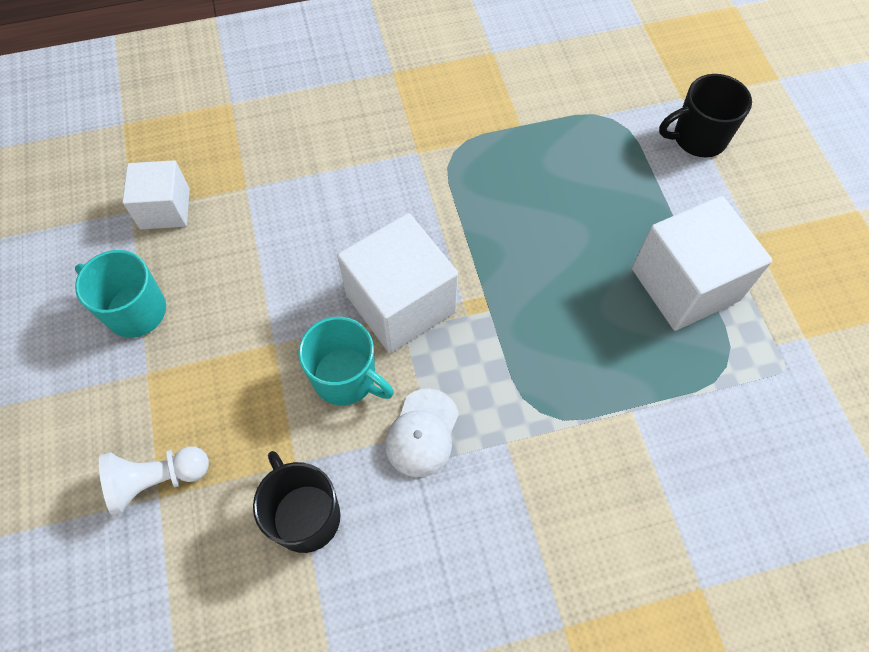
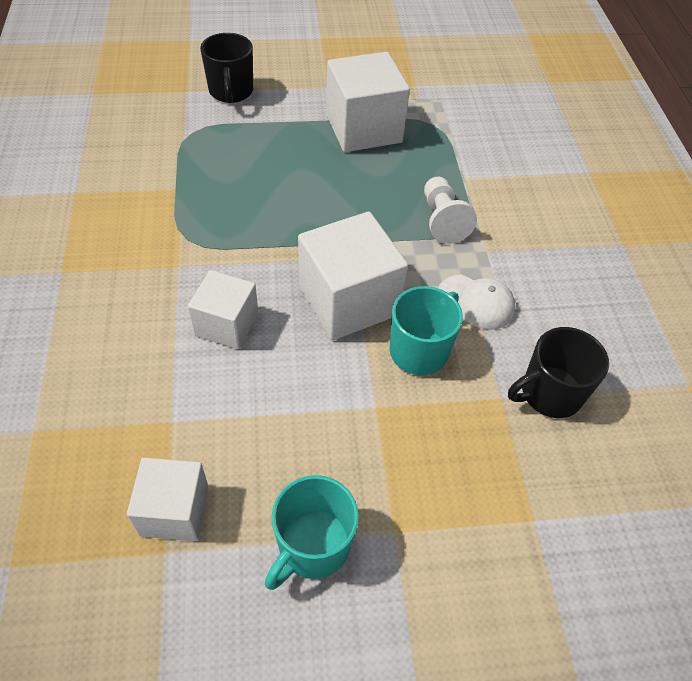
camera: 85 degrees left, 10 degrees down
(157, 480) = (517, 521): white pawn -> white pawn (442, 220)
(353, 205) = (226, 324): none -> white cube

